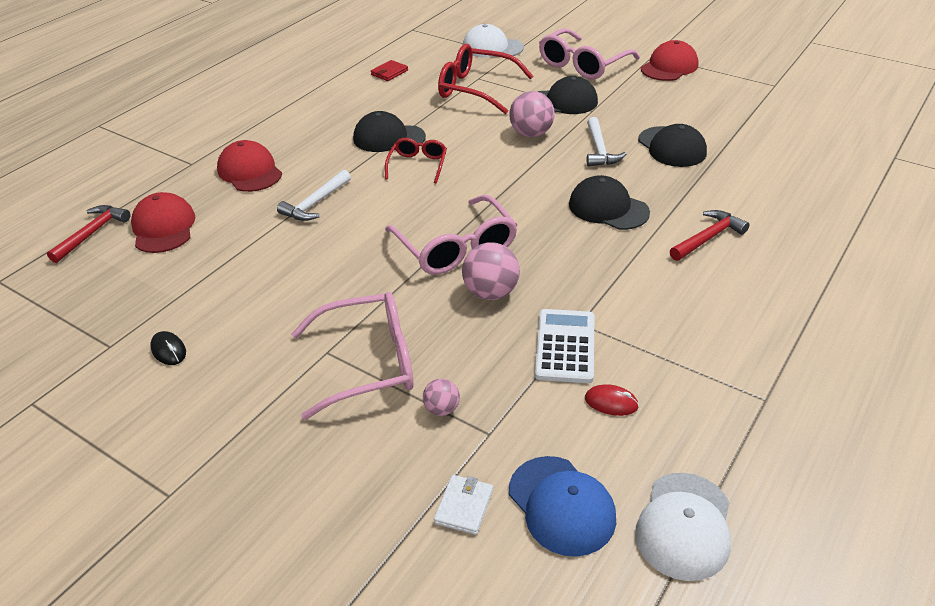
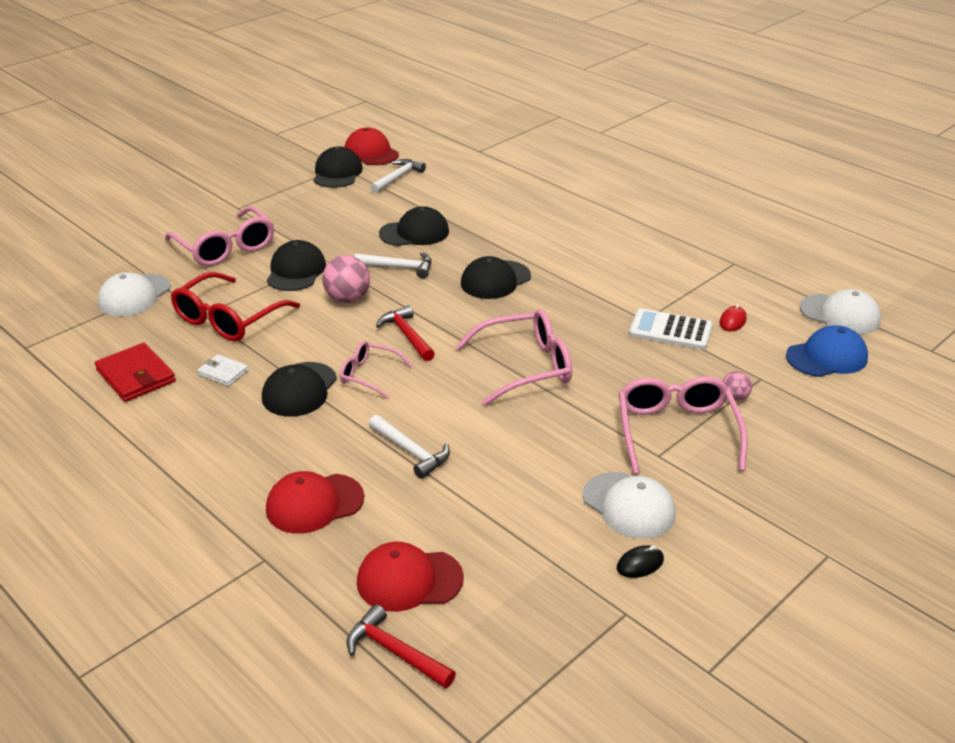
camera: 80 degrees left, 5 degrees down
(249, 337) = (629, 505): none -> white cap
(389, 72) = (136, 376): red wallet -> red wallet, size x1.72
(418, 165) = (369, 375): red glasses -> pink glasses
(464, 506) = (830, 398): white wallet -> white wallet (223, 372)
(491, 293) = (596, 356): pink ball -> none
(669, 67) = (268, 204): red cap -> red cap (371, 152)
(708, 238) = (553, 245): red hammer -> red hammer (407, 335)
(759, 86) = (337, 173): none -> black cap
(780, 119) = (398, 177): none -> white hammer

